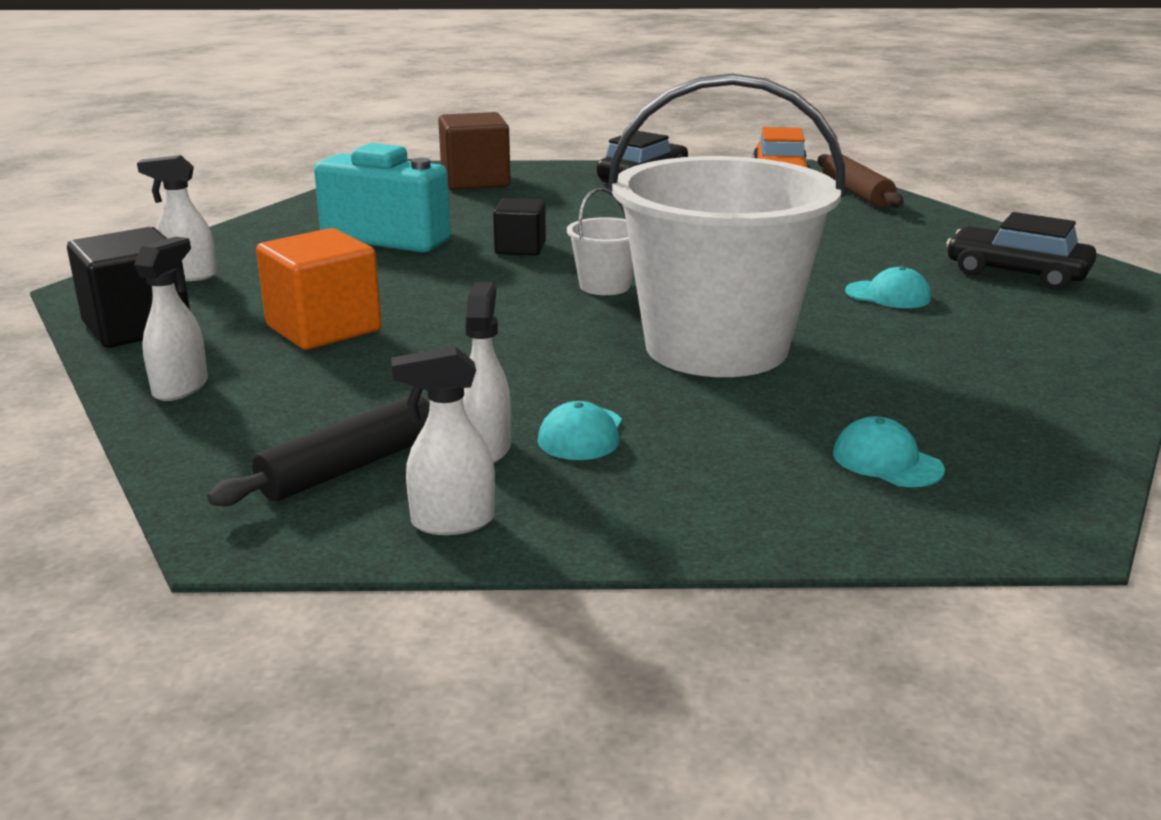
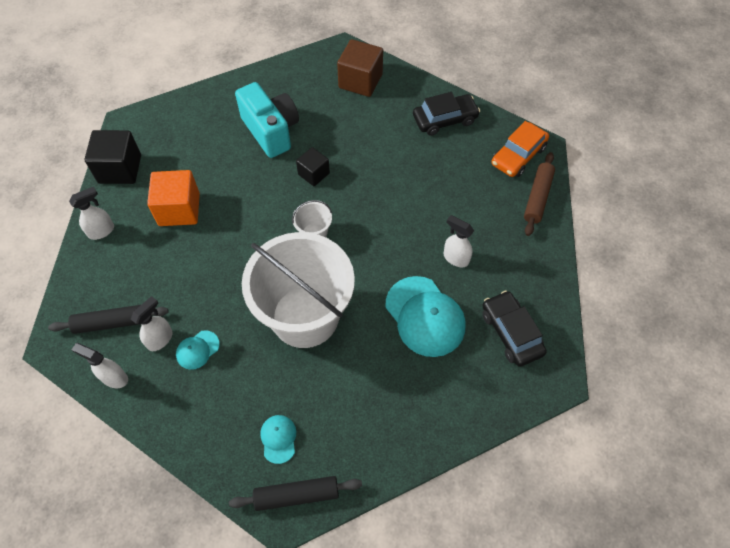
camera: 35 degrees right, 35 degrees up
(189, 276) = (167, 129): white spray bottle -> white spray bottle (455, 258)
(888, 295) = (425, 316): turquoise cap -> turquoise cap, size x2.06
(1026, 500) = (297, 495): none -> black rolling pin

